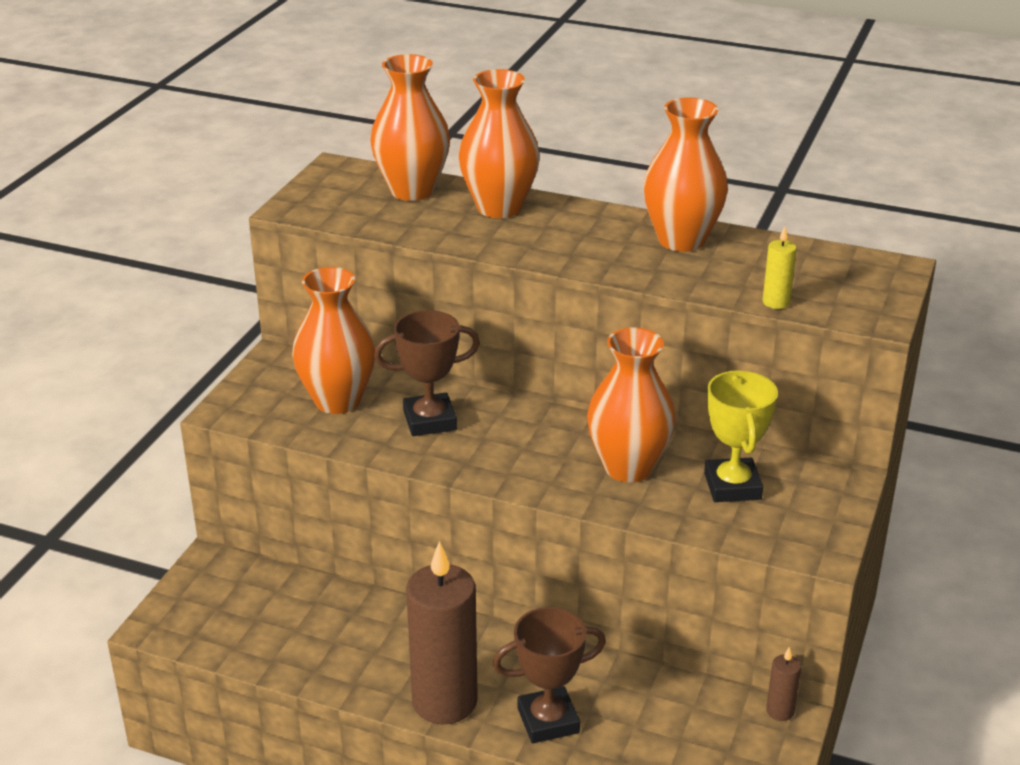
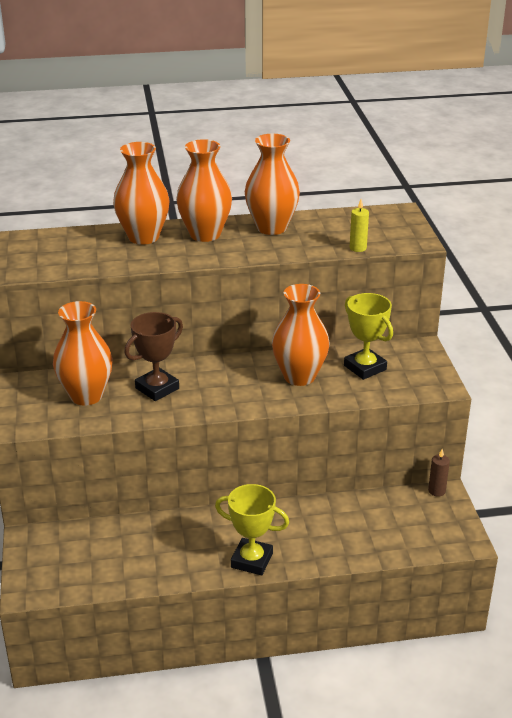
camera: 30 degrees left, 0 degrees up
(412, 190) = (76, 241): orange vase -> orange vase (205, 234)
(444, 701) = (251, 560): brown candle -> yellow trophy
(548, 720) = (319, 546): brown trophy -> none

